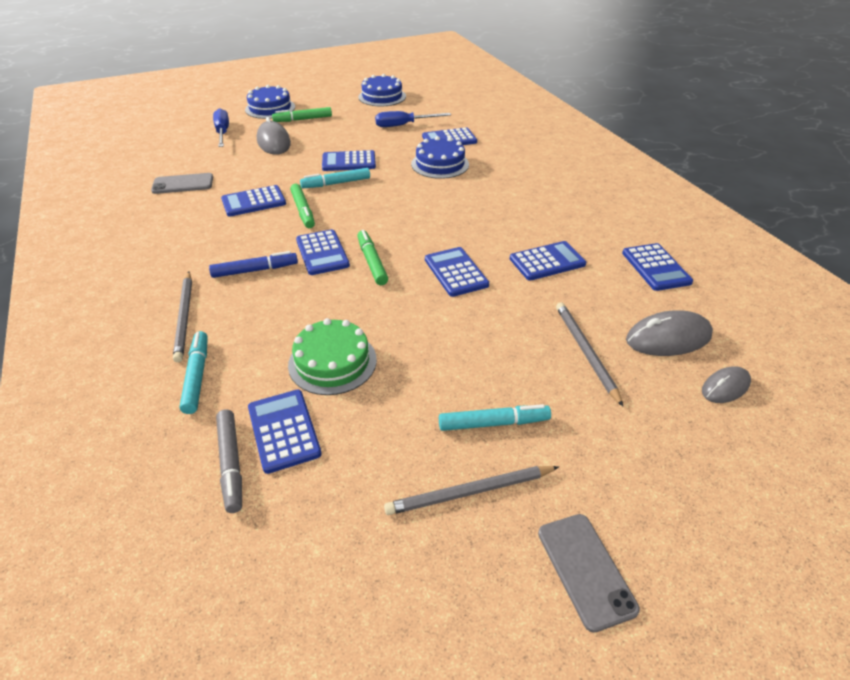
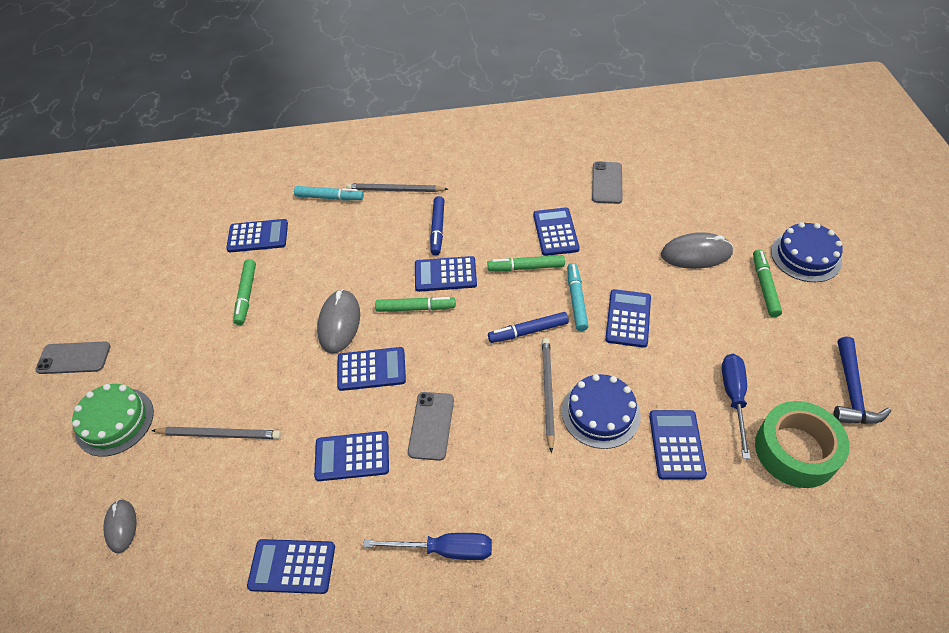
camera: 110 degrees right, 10 degrees up
(223, 132) = (730, 211): blue screwdriver -> blue screwdriver (445, 550)
(231, 463) = (248, 213): grey marker -> none
(332, 362) = (304, 266): green cake -> green cake (114, 421)
(377, 200) = (528, 331): none -> blue marker
(382, 97) = (851, 391): blue cake -> blue hammer
(395, 402) = (246, 295): none -> green marker
(432, 109) = (796, 450): none -> green tape
(470, 492) = (155, 318): grey pencil -> grey pencil (547, 392)
(493, 229) = (431, 426): none -> grey phone
(493, 423) = (194, 345): turquoise marker -> none
(547, 262) = (352, 456): blue calculator -> blue calculator turned 90 degrees clockwise
(668, 338) = (195, 513): grey mouse -> grey mouse (339, 323)

